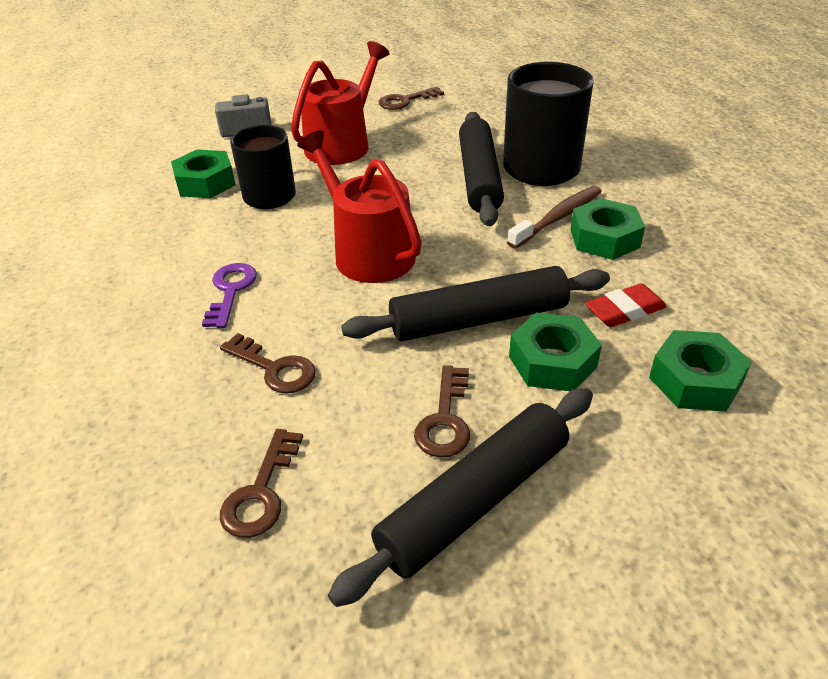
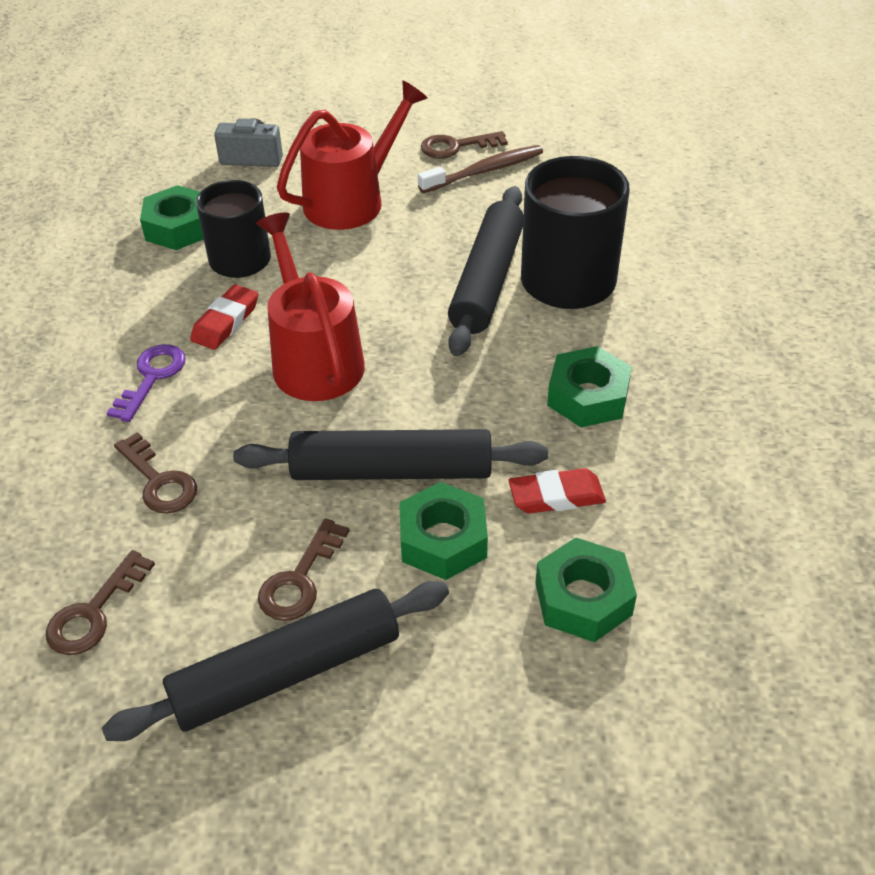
camera: 15 degrees right, 5 degrees up
(278, 240) = (226, 322): none -> red eraser
(558, 218) = (549, 356): brown toothbrush -> brown toothbrush (484, 171)

